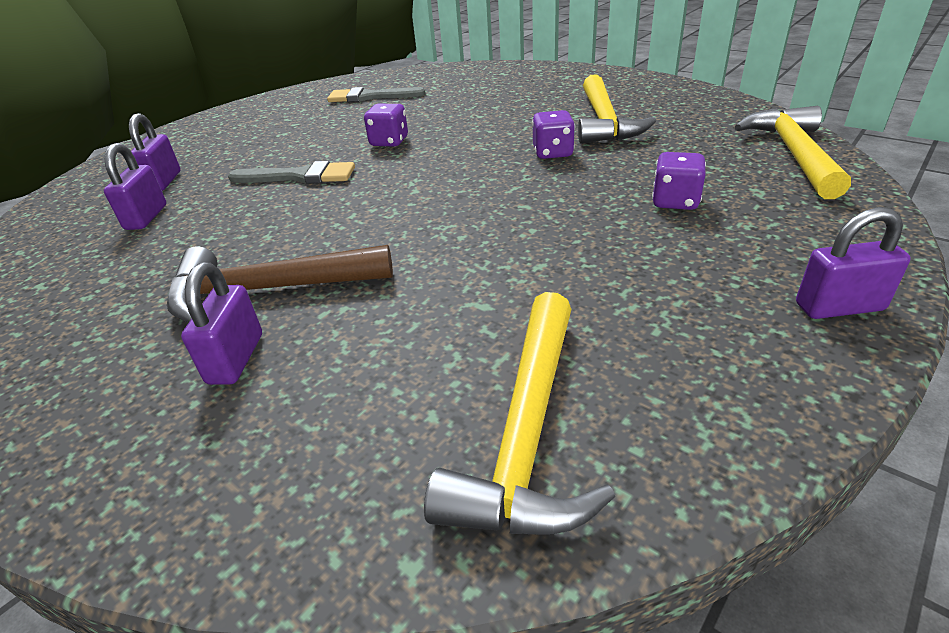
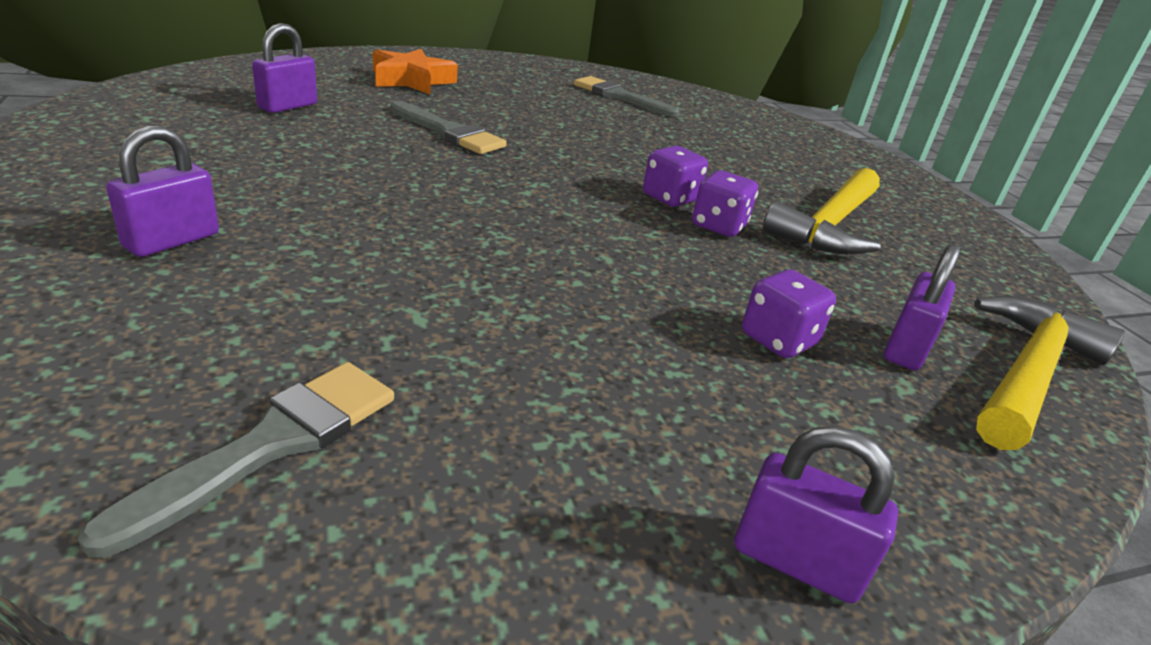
camera: 25 degrees right, 5 degrees down
(164, 182) = (342, 87): purple padlock -> purple padlock (906, 348)
(208, 152) = (411, 80): none -> orange star
(269, 290) = (278, 205): brown hammer -> none
(389, 142) = (572, 141): purple dice -> purple dice (670, 198)
(527, 431) = (272, 444): yellow hammer -> grey brush

